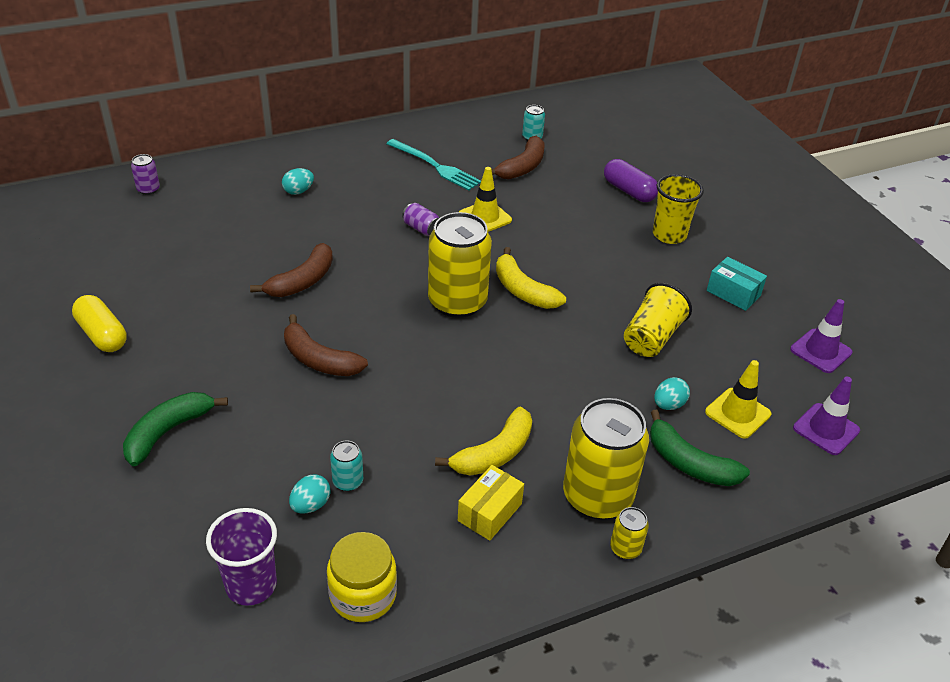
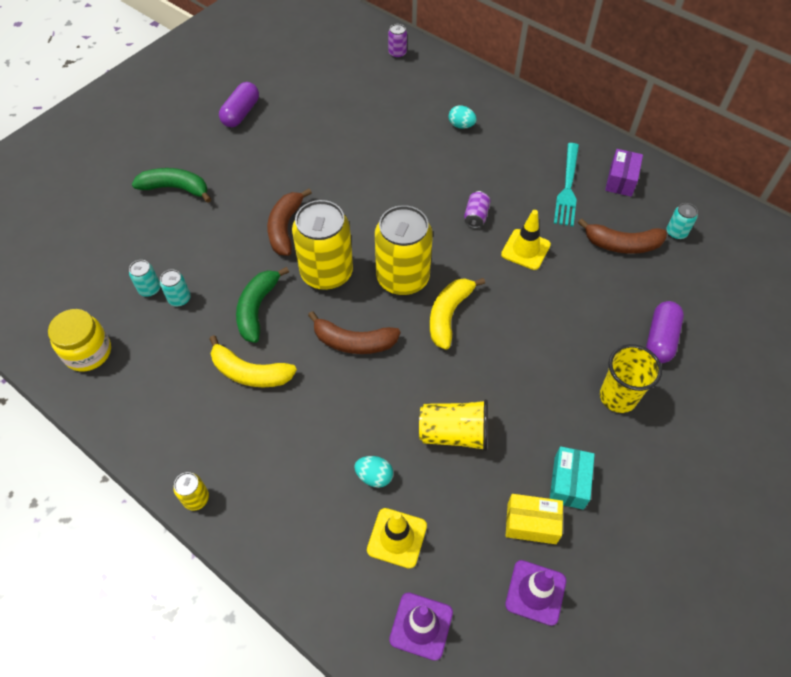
camera: 65 degrees right, 15 degrees up
(102, 335) = (241, 113): yellow capsule -> purple capsule
(251, 585) = (73, 292): purple cup -> none
(302, 281) = (360, 179): brown banana -> brown banana (354, 342)
(310, 505) = (150, 289): turquoise egg -> turquoise can
(453, 137) = (621, 180): none -> purple box
(489, 512) = (191, 394): yellow box -> yellow box (531, 523)
(597, 496) = (240, 459): yellow can -> yellow can (326, 273)
(689, 463) = (312, 516): green banana -> green banana (257, 309)

